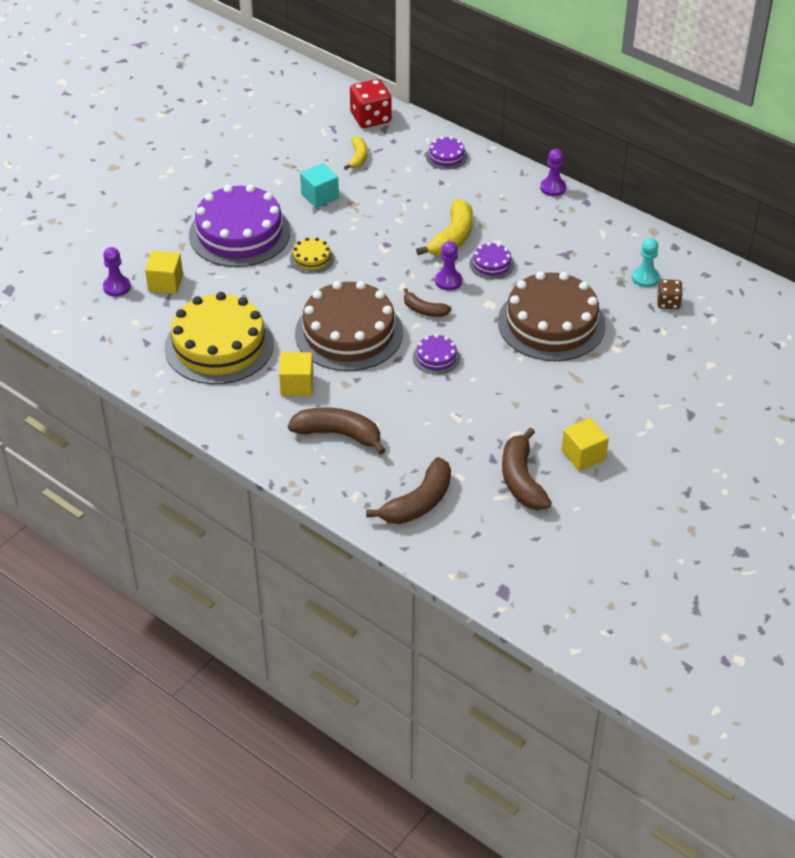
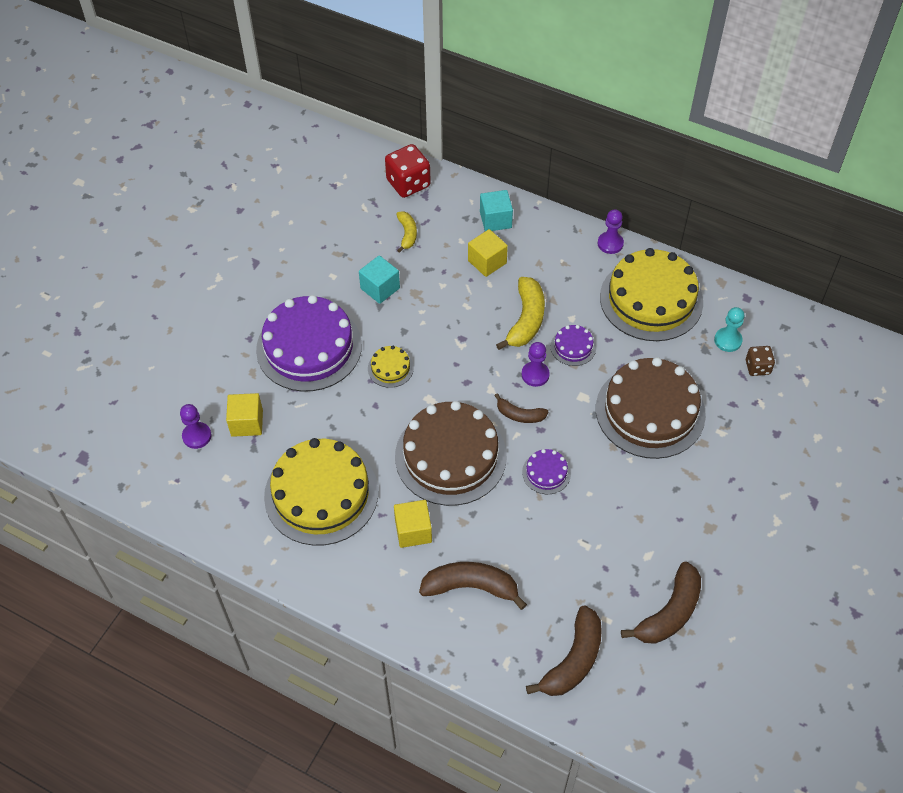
camera: 10 degrees left, 10 degrees up
(446, 156) = (495, 220): purple cake -> turquoise cube
(521, 480) = (669, 612): brown banana -> brown banana turned 120 degrees counterclockwise
(579, 236) = (651, 299): none -> yellow cake
(583, 455) = (722, 571): yellow cube -> yellow cube (487, 262)

